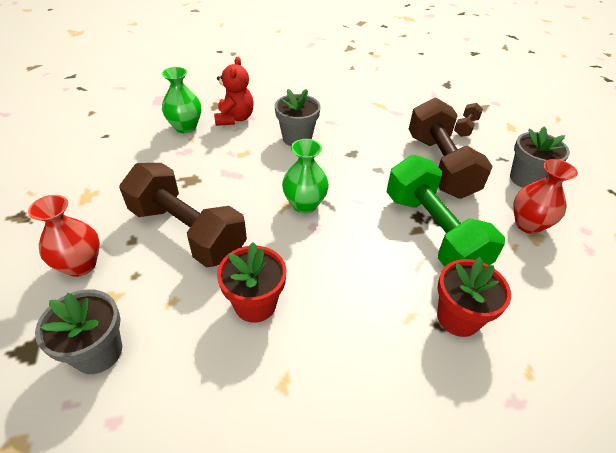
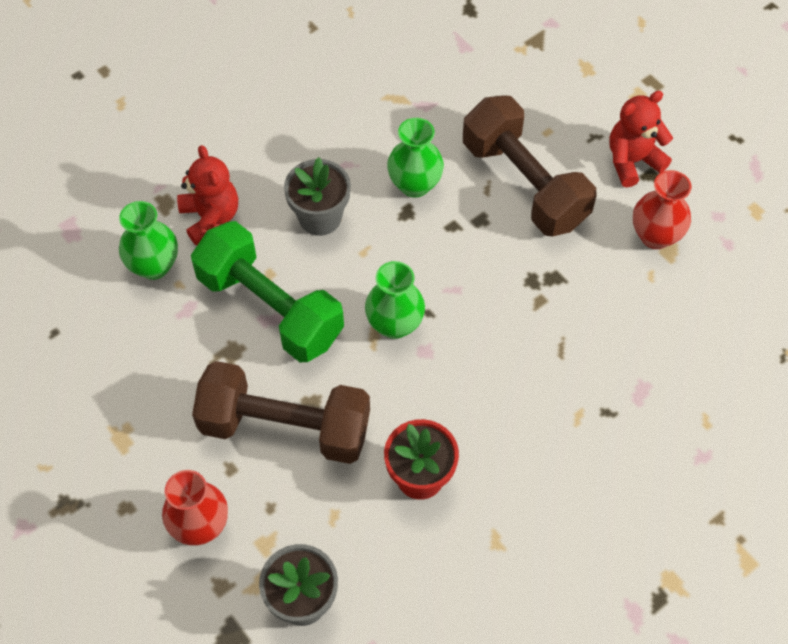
camera: 25 degrees left, 15 degrees up
(366, 143) = (415, 184): none -> green vase
(433, 232) = (557, 296): green dumbbell -> green dumbbell (270, 308)
(458, 318) = (624, 394): red flower pot -> none
(465, 127) = (529, 95): brown dumbbell -> none
(526, 179) = (632, 161): grey flower pot -> red teddy bear

